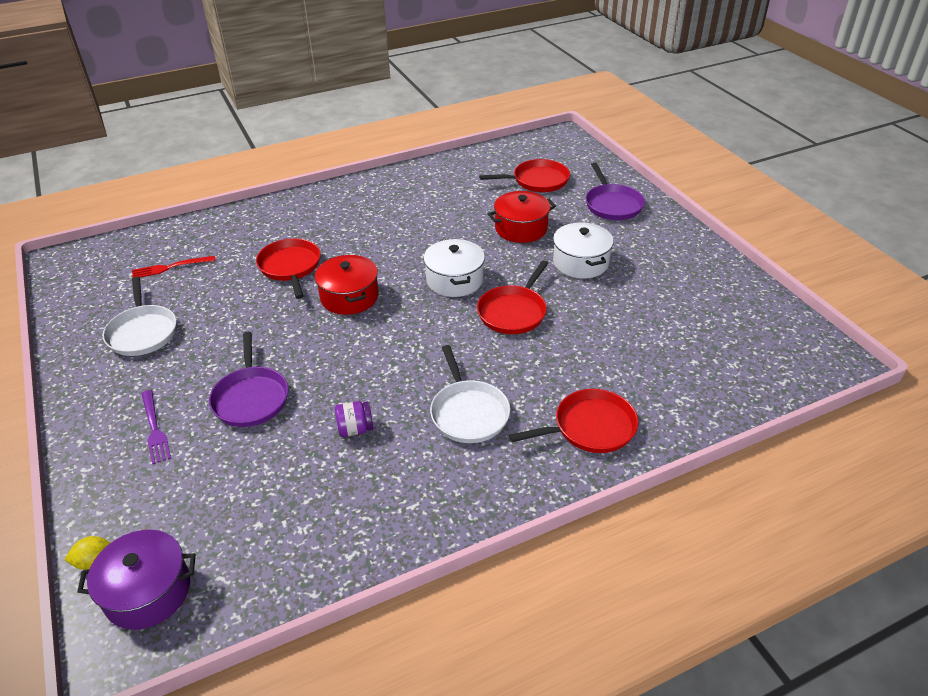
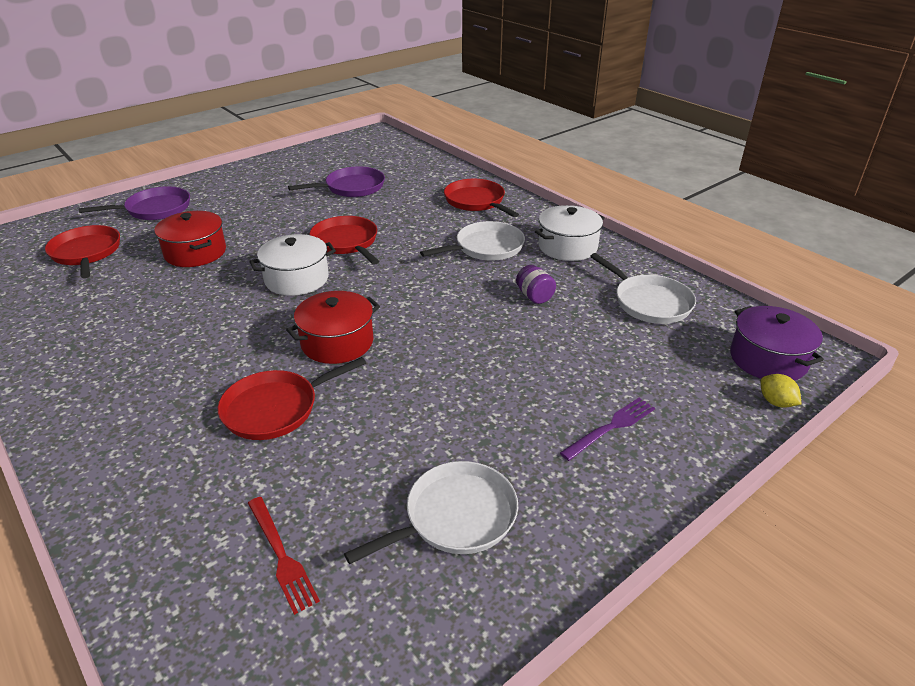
camera: 105 degrees left, 5 degrees down
(251, 398) = (529, 369): purple pan -> purple pan (352, 187)
(297, 525) = (649, 302): none -> white pan
(513, 312) = (346, 242): red pan -> red pan turned 135 degrees counterclockwise
(580, 262) = (262, 218): white pot -> white pot (567, 247)

